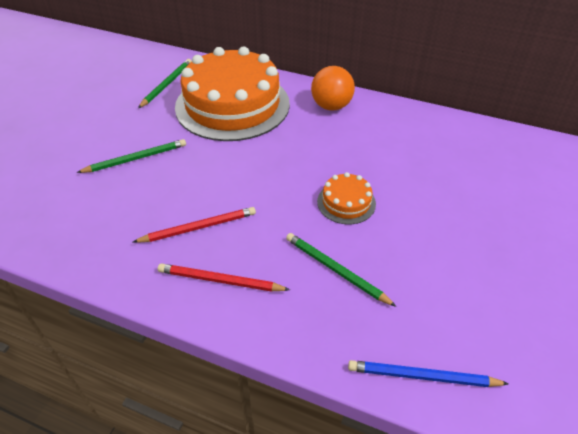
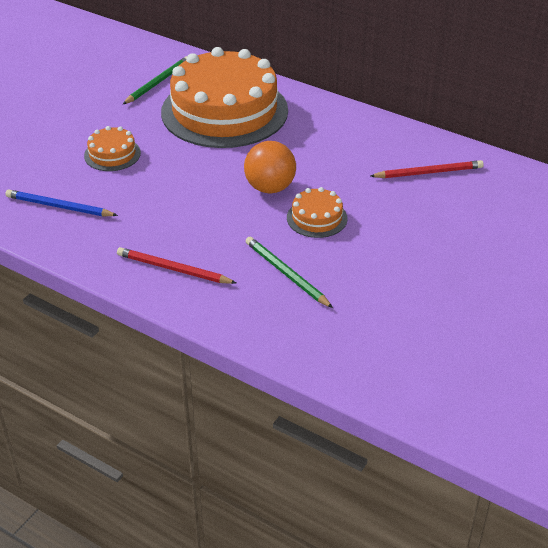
camera: 10 degrees right, 5 degrees down
(136, 158) = (112, 154): green pencil -> orange cake
(198, 227) = (163, 223): red pencil -> red pencil (428, 172)
(331, 106) = (333, 123): orange ball -> orange ball (270, 188)
(422, 376) = (337, 363): blue pencil -> blue pencil (59, 207)

